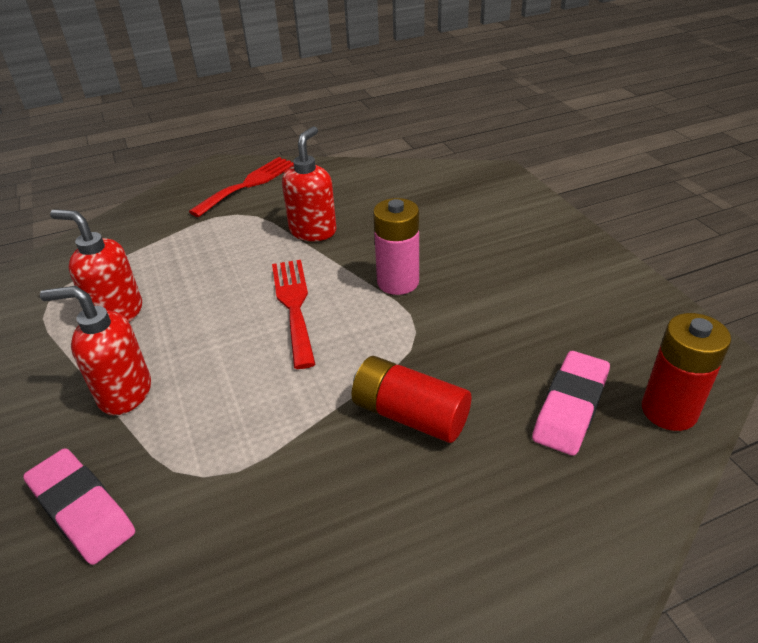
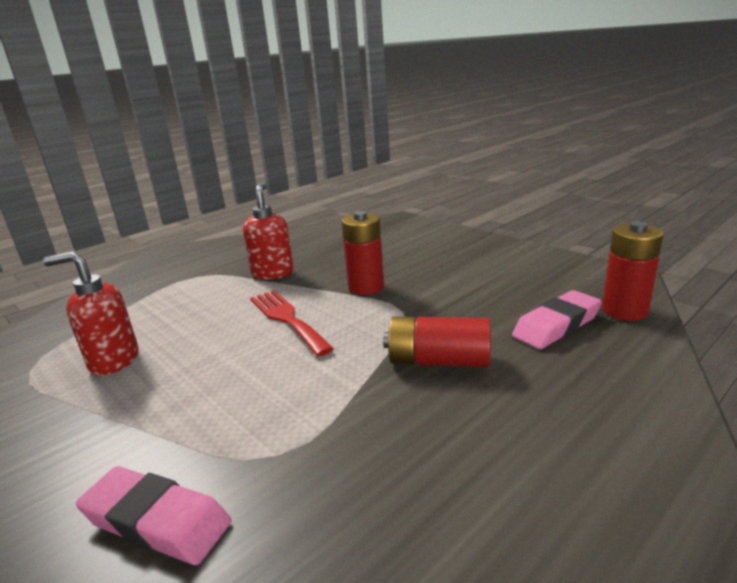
camera: 20 degrees left, 15 degrees down
(124, 393) = (154, 415): red soap dispenser -> none
(248, 184) = (196, 258): red fork -> none
(398, 282) = (366, 287): pink battery -> red battery
(570, 407) = (557, 325): pink eraser -> pink eraser turned 45 degrees clockwise

